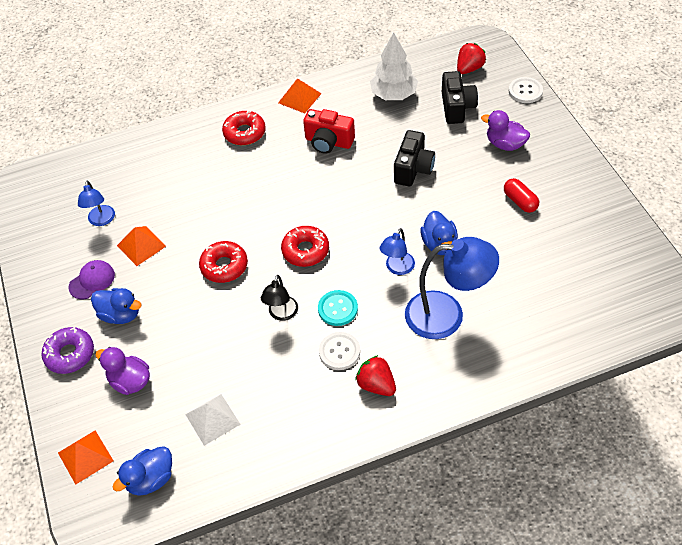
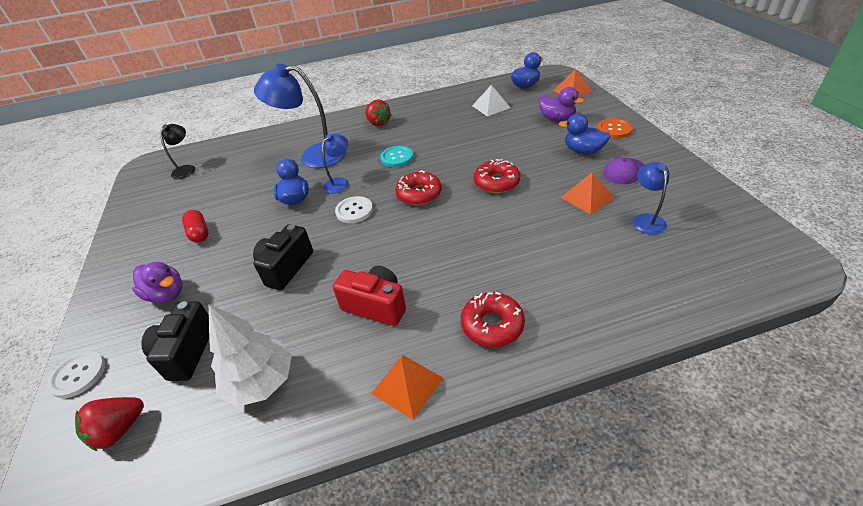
camera: 175 degrees left, 10 degrees down
(70, 354) = (614, 129): purple donut -> orange button
(282, 314) = (443, 154): black lamp -> black lamp (186, 169)
(339, 352) = (400, 136): white button -> white button (354, 211)

